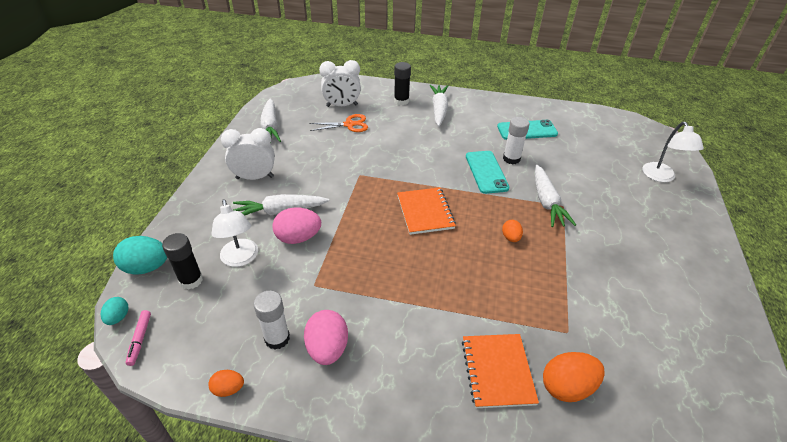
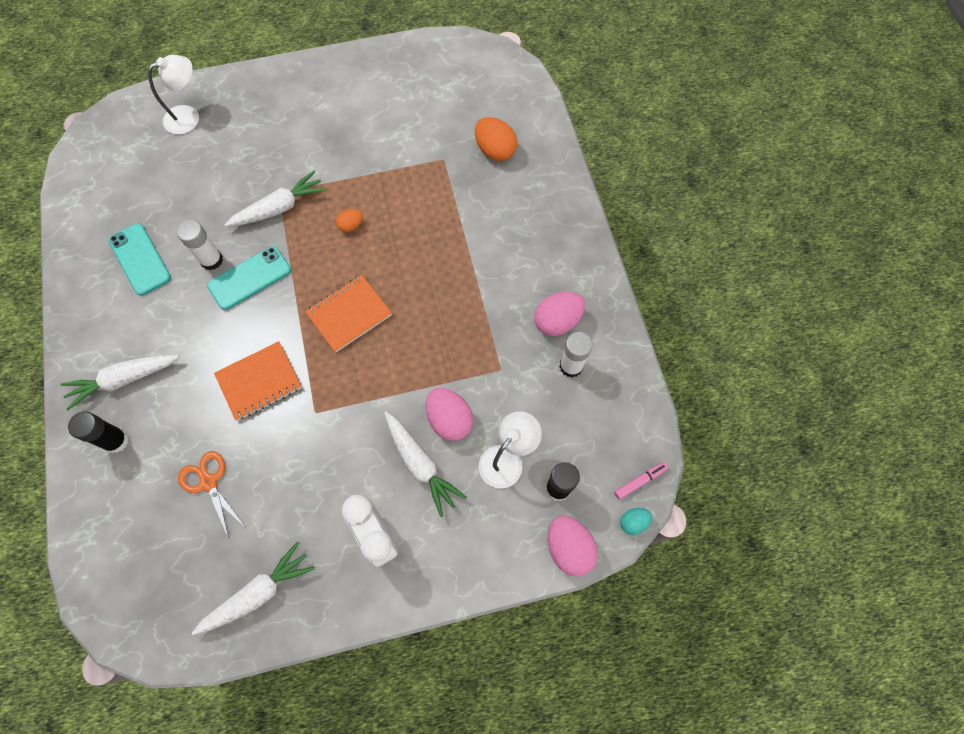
camera: 115 degrees left, 25 degrees up
(147, 267) = (569, 548): turquoise egg -> pink egg
(228, 389) = (633, 374): orange egg -> none
(342, 105) = (160, 521): white clock -> none
(497, 371) = (507, 196): orange notebook -> orange notebook (259, 382)

